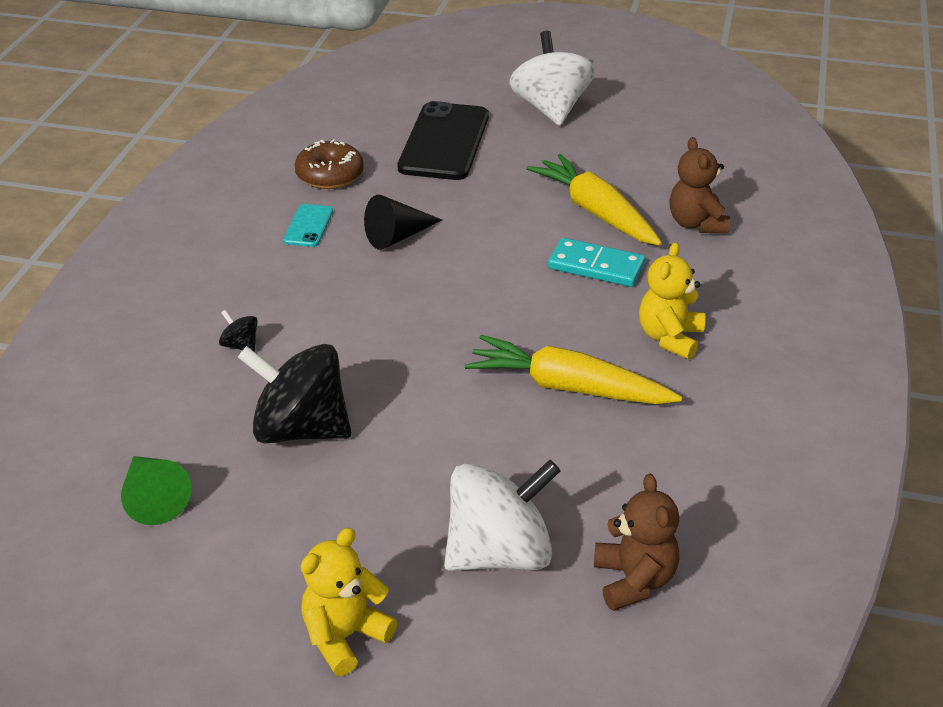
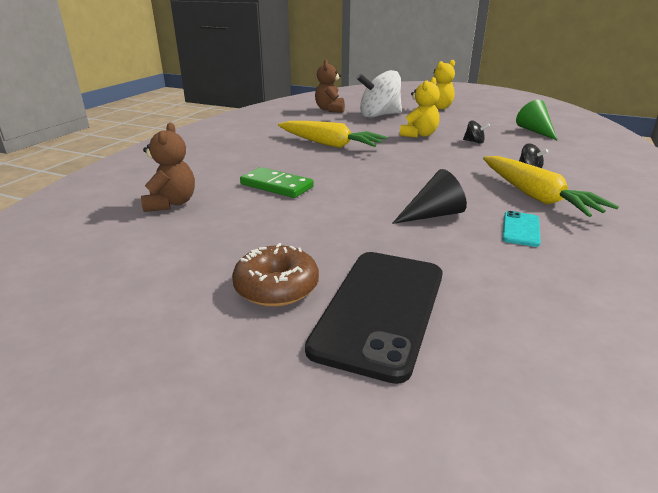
camera: 170 degrees left, 10 degrees down
(300, 429) = (474, 142): black spinning top -> black spinning top, size x0.41
(330, 175) = (523, 277): brown donut -> brown donut (276, 287)
(551, 109) = (200, 354): white spinning top -> none
(595, 212) = (248, 218): yellow carrot -> yellow carrot (536, 196)
(596, 266) = (276, 186): turquoise domino -> green domino
(670, 338) = (258, 155): yellow teddy bear -> yellow teddy bear (419, 135)

